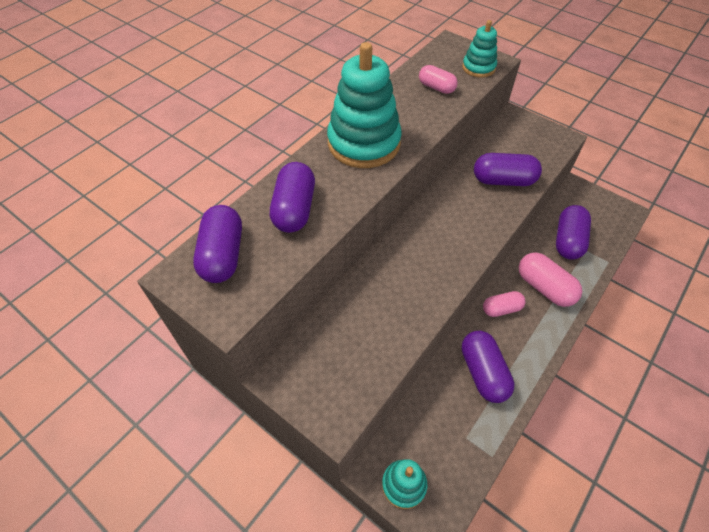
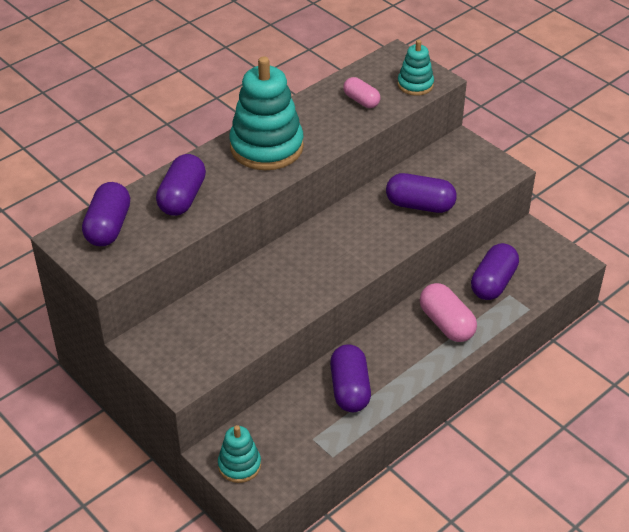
camera: 10 degrees right, 10 degrees down
(501, 309) = (391, 337): pink capsule -> none

